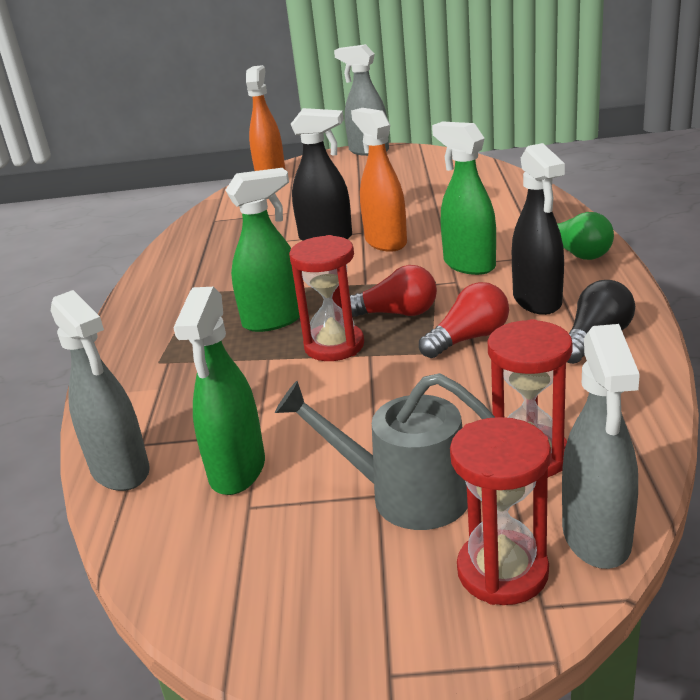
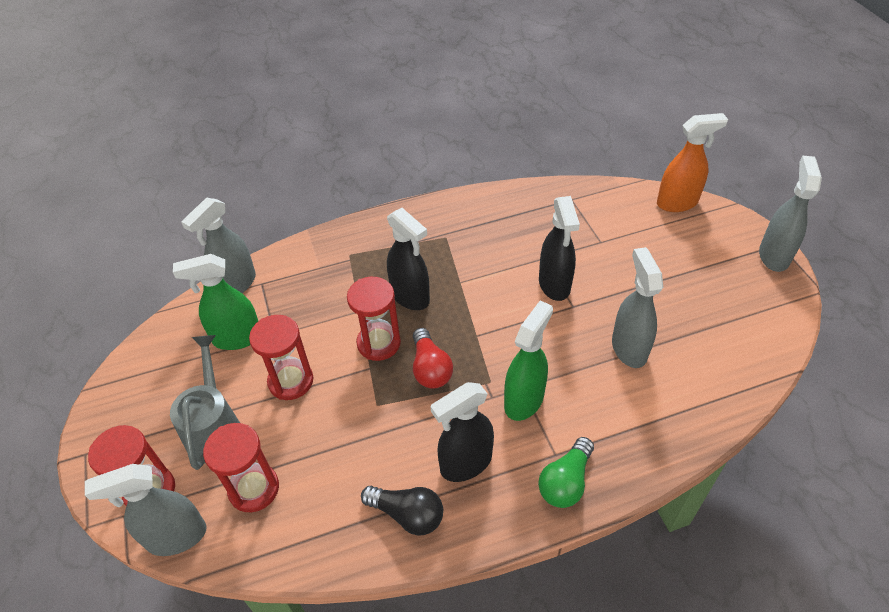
camera: 70 degrees right, 20 degrees up
(274, 320) = (410, 296): green spray bottle -> black spray bottle
(355, 418) = (291, 381): none -> red hourglass
(385, 242) = (556, 328): orange spray bottle -> none
(432, 213) = (629, 348): none -> grey spray bottle
(469, 338) = (398, 425): red light bulb -> none

